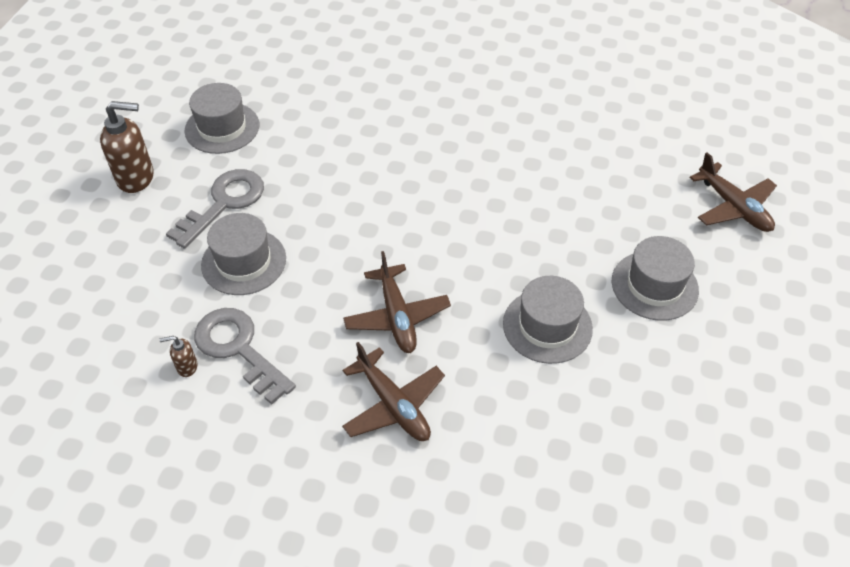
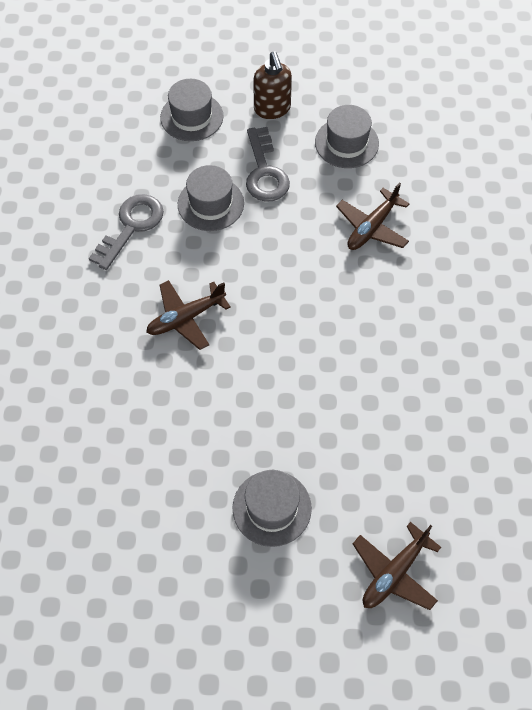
camera: 75 degrees right, 10 degrees up
(187, 367) = (109, 202): brown soap dispenser -> none
(224, 203) = (265, 172): grey key -> grey key turned 60 degrees clockwise
(393, 405) = (106, 336): brown plane -> brown plane (372, 227)
(547, 326) = (204, 427): grey hat -> grey hat (192, 117)

